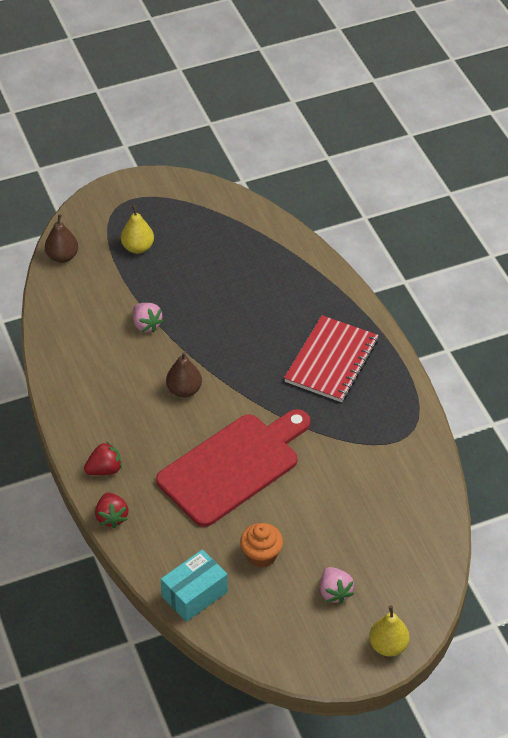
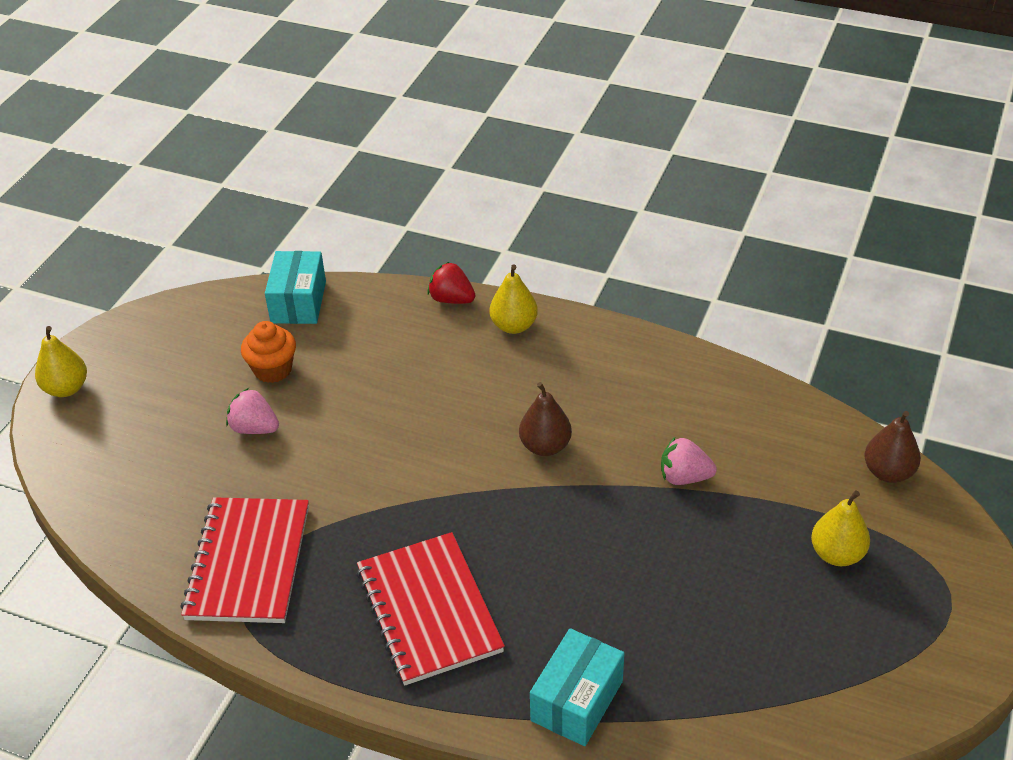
camera: 135 degrees right, 5 degrees down
(104, 470) = (513, 326): red strawberry -> yellow pear
(233, 466) = (397, 418): red cutting board -> none
(316, 282) = (577, 701): none -> turquoise box
(334, 592) = (165, 392): pink strawberry -> pink strawberry (254, 428)
(388, 448) = (248, 562): none -> red notebook

